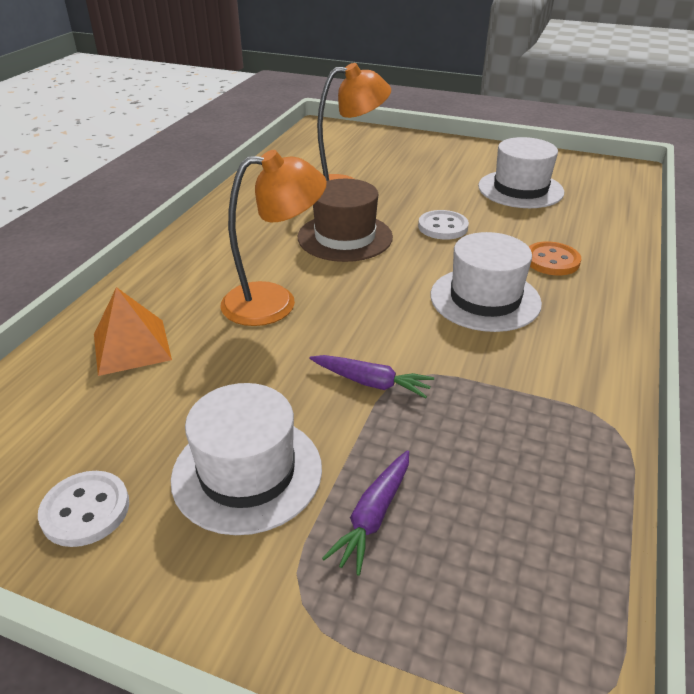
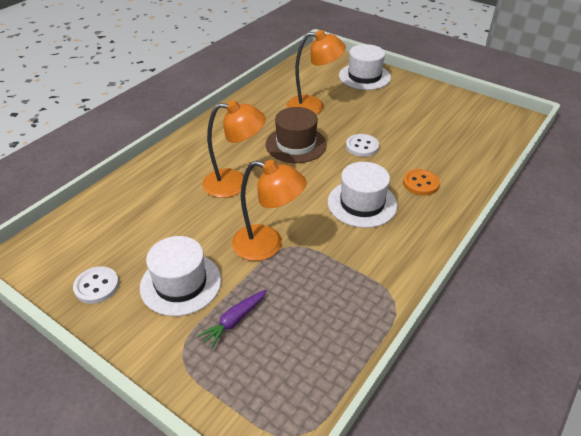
camera: 15 degrees right, 5 degrees up
(131, 346) = (146, 198): orange pyramid -> none
(371, 382) = (267, 245): purple carrot -> orange lamp
(520, 189) = (430, 124): white hat -> white hat (364, 76)

